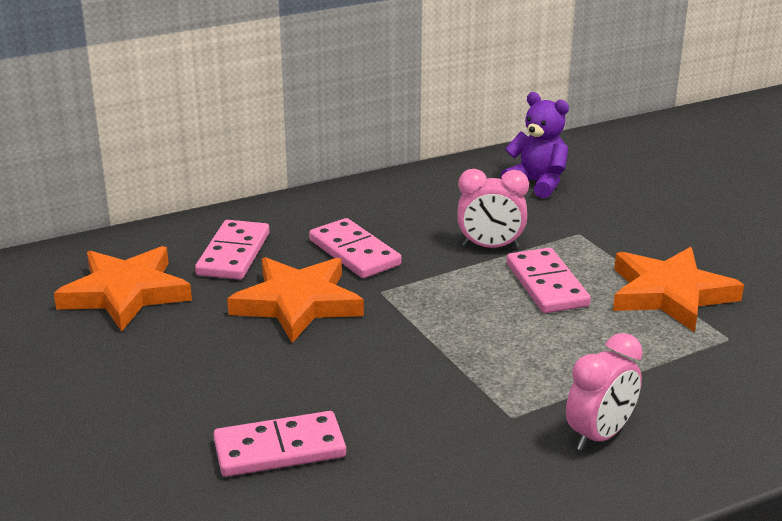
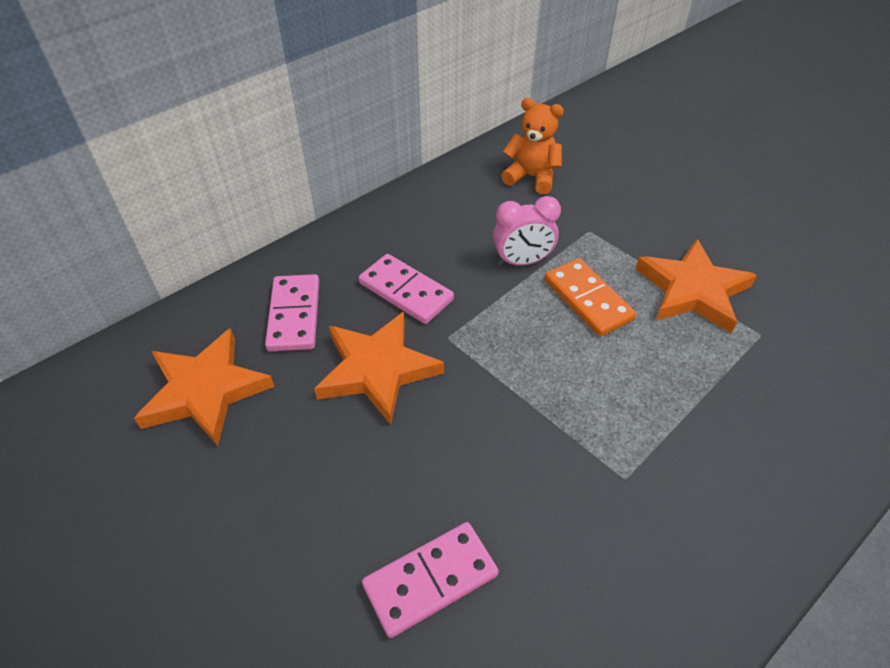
camera: 15 degrees left, 20 degrees up
(537, 184) = (531, 177): purple teddy bear -> orange teddy bear
(547, 285) = (588, 299): pink domino -> orange domino
(599, 436) = (710, 485): pink clock -> none

